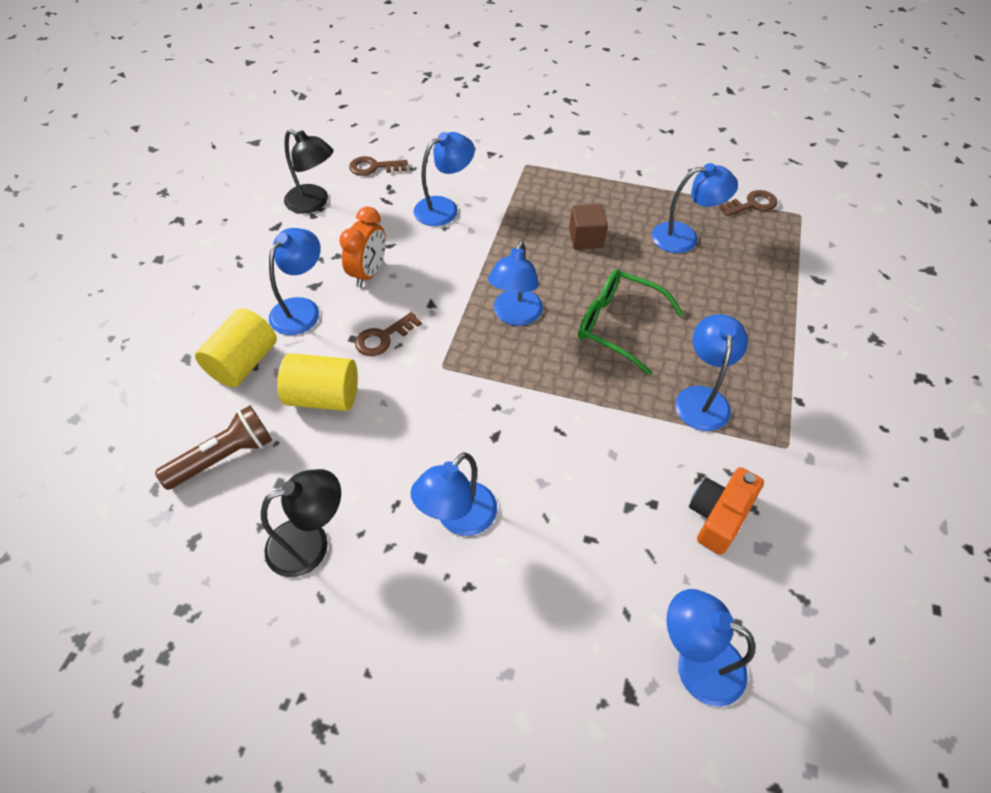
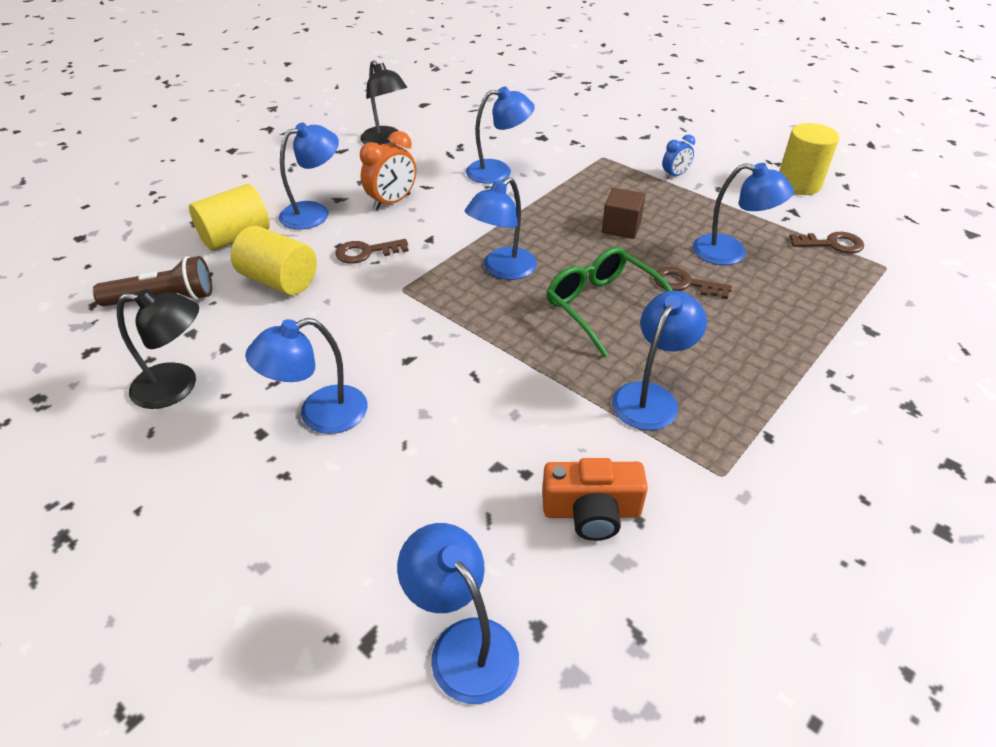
camera: 25 degrees right, 10 degrees down
(374, 167) = (457, 129): brown key -> brown key (685, 284)
(597, 168) = (675, 175): none -> blue clock
(698, 149) = (798, 184): none -> yellow cylinder
(718, 516) = (591, 512): orange camera -> orange camera turned 150 degrees counterclockwise

